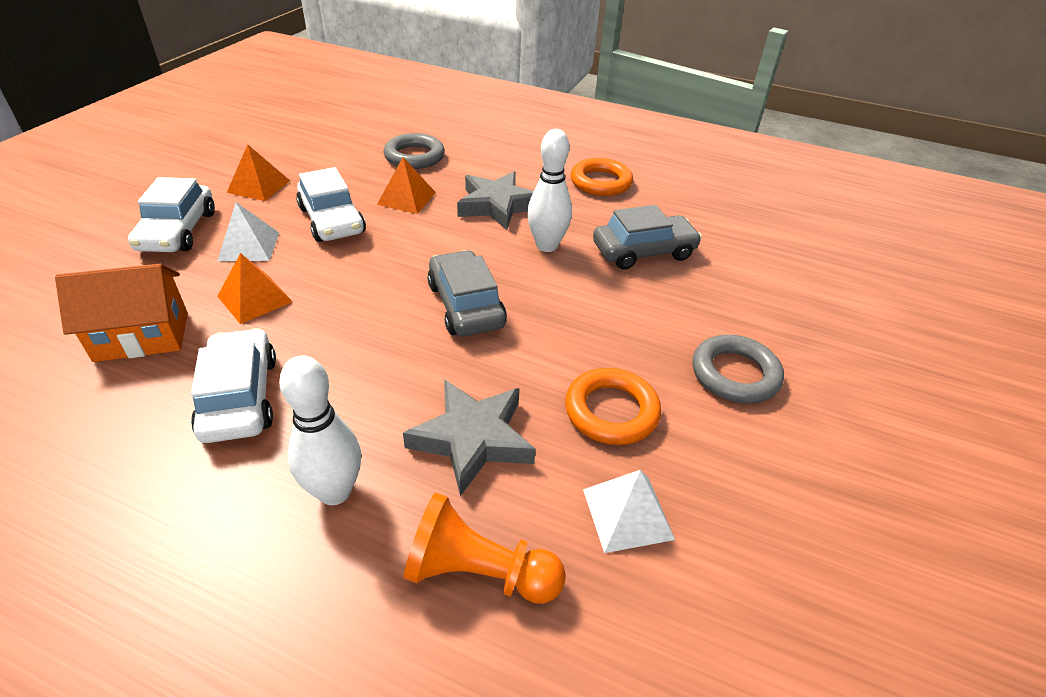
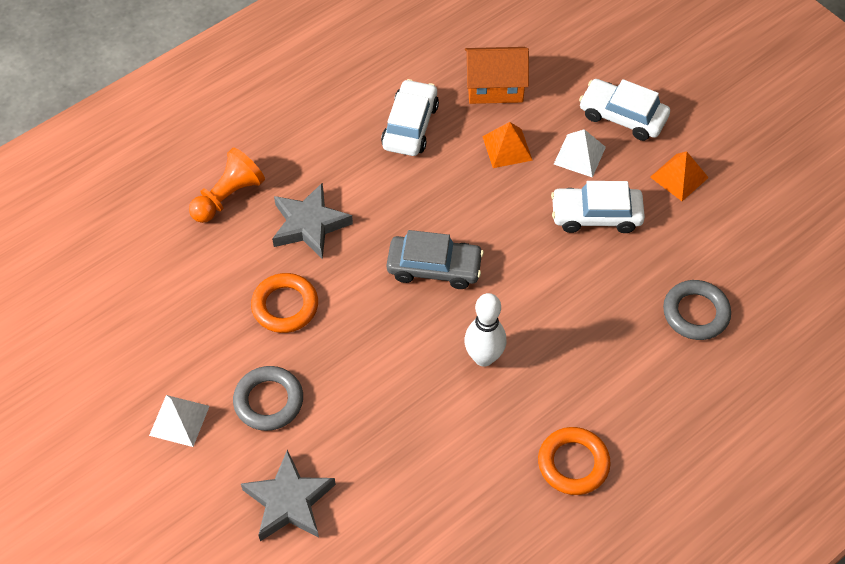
camera: 120 degrees right, 15 degrees up
(142, 336) = (495, 87): orange house -> orange house turned 75 degrees clockwise
(240, 397) = (410, 126): white car -> white car turned 90 degrees counterclockwise
(335, 491) = (313, 153): white bowling pin -> none
(406, 198) = (611, 280): orange pyramid -> none
(497, 205) = (567, 347): grey star -> grey star (289, 501)
(627, 513) = (214, 275): white pyramid -> white pyramid (179, 420)
(643, 251) = (437, 430): grey car -> none

